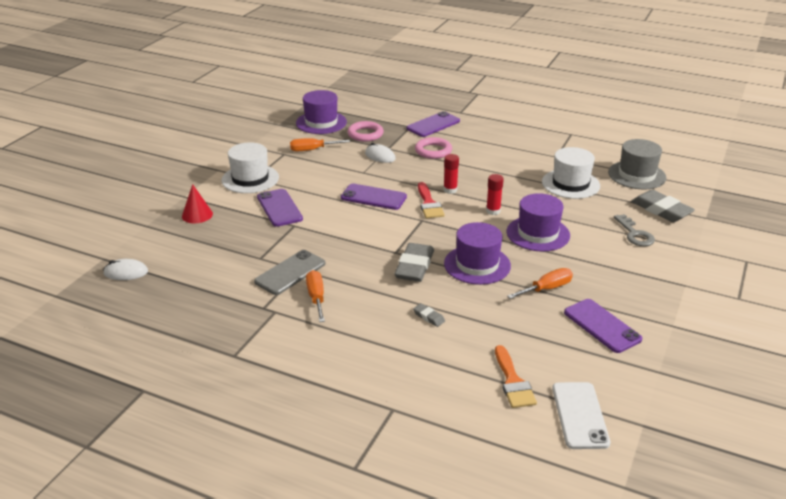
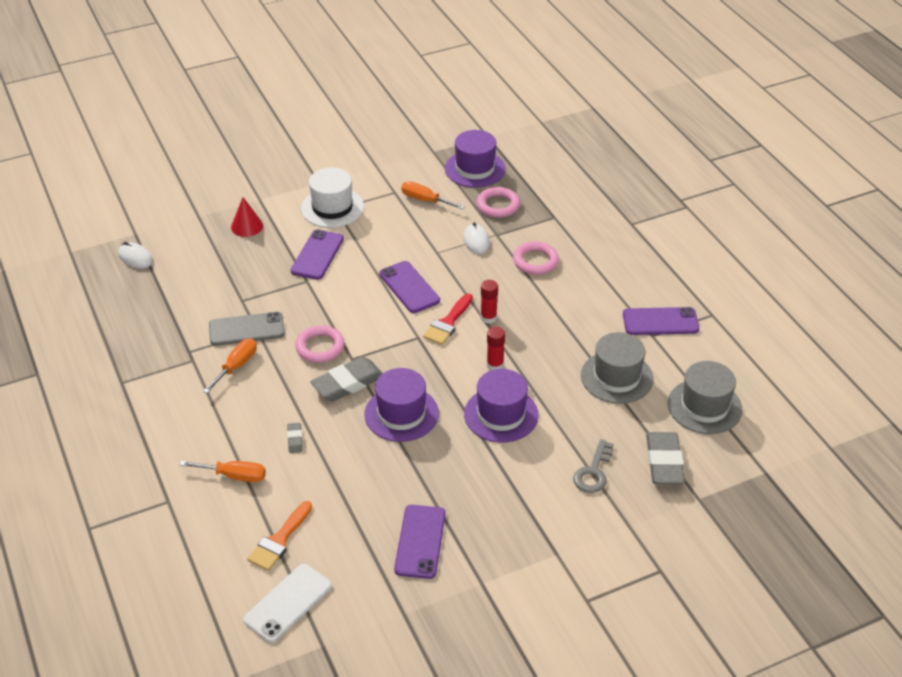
camera: 40 degrees right, 10 degrees up
(362, 256) = (320, 347): none -> pink ring
(433, 125) = (580, 227): purple phone -> purple phone (660, 322)
(547, 289) = (426, 475): orange screwdriver -> orange screwdriver (234, 476)
(570, 184) = (616, 377): white hat -> grey hat

